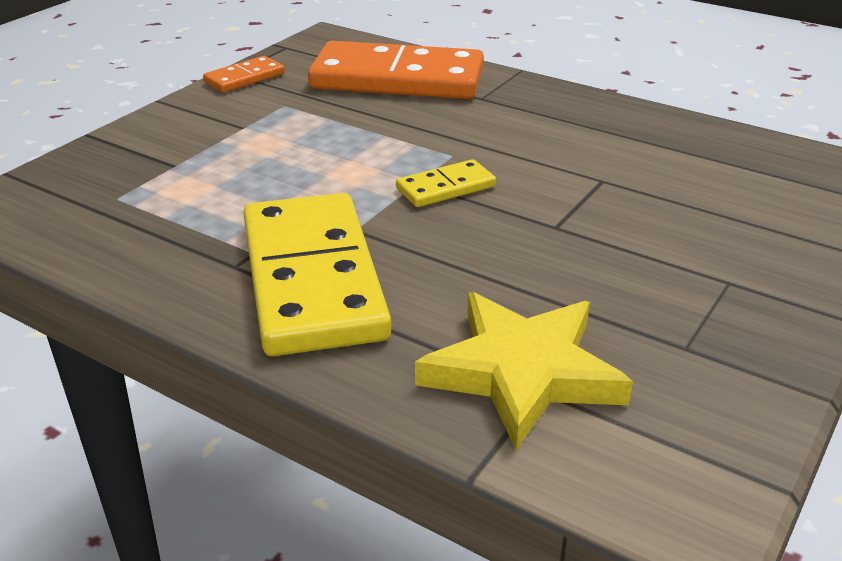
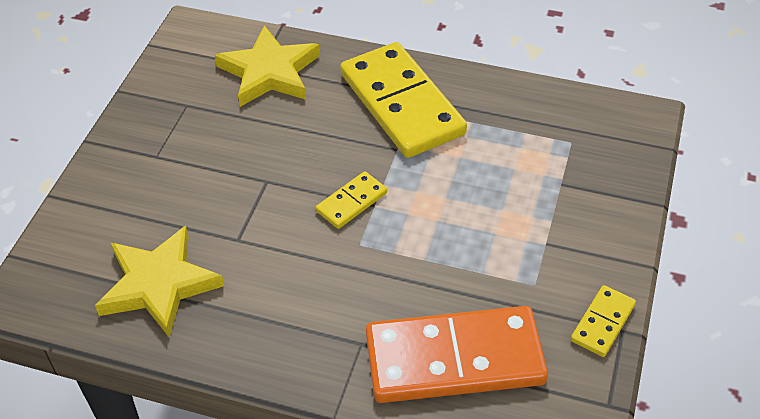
camera: 165 degrees right, 15 degrees up
(244, 78) = (603, 323): orange domino -> yellow domino
(699, 158) = (159, 285): none -> yellow star

